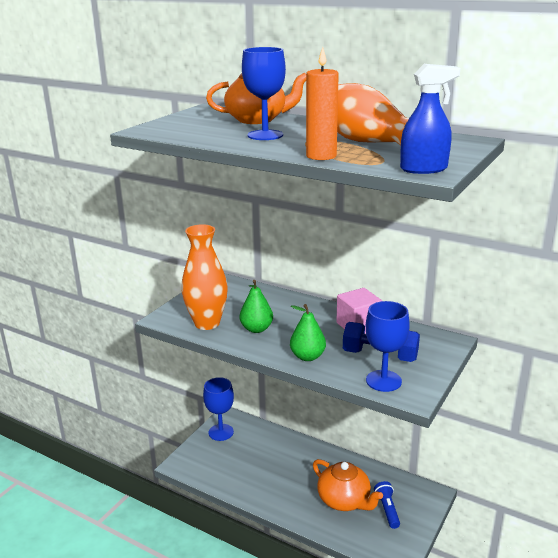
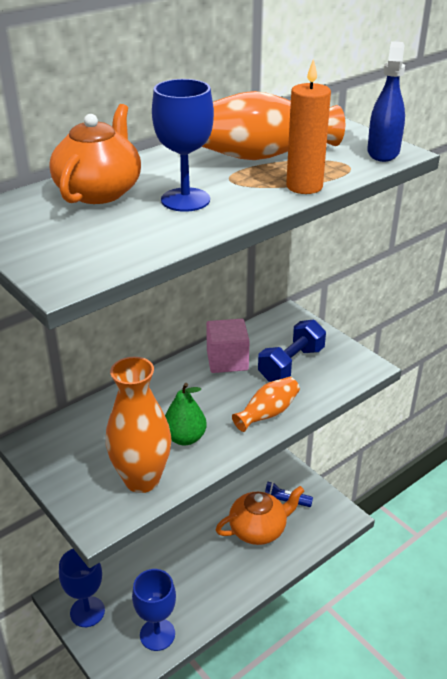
camera: 70 degrees left, 10 degrees up
(307, 356) = (267, 413): green pear -> orange vase
(383, 381) = (336, 376): blue goblet -> blue goblet (157, 634)

